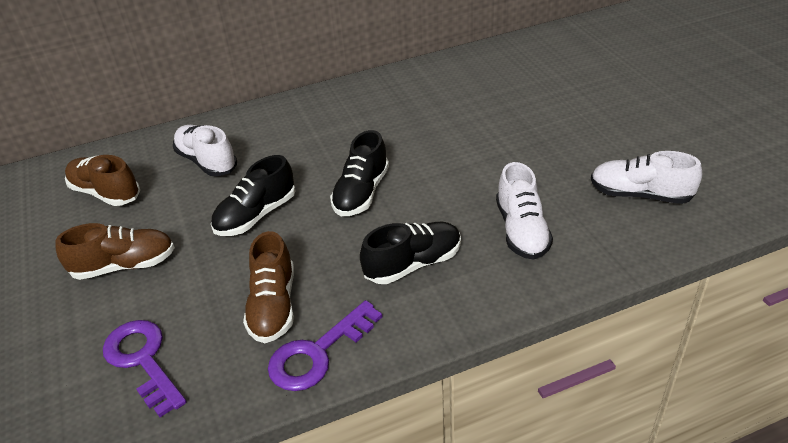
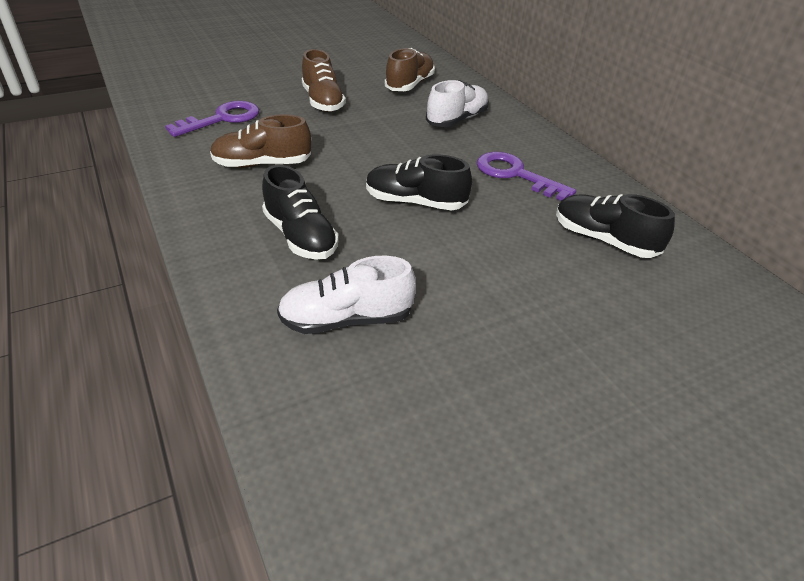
camera: 80 degrees right, 0 degrees up
(256, 215) = (380, 148): black shoe -> black shoe (604, 240)
(318, 353) = (201, 188): purple key -> purple key (515, 175)
(640, 194) = (423, 462): white shoe -> none

